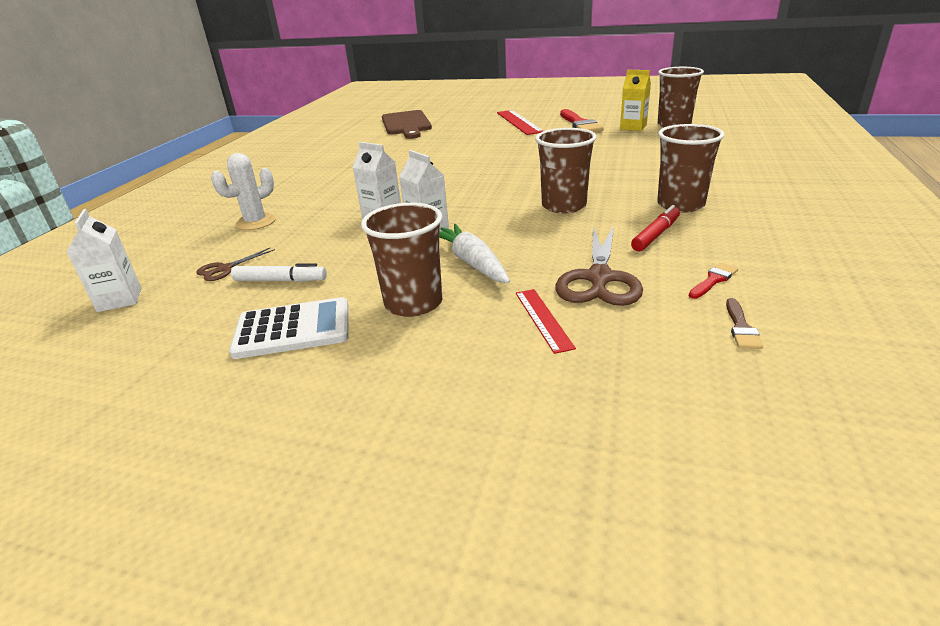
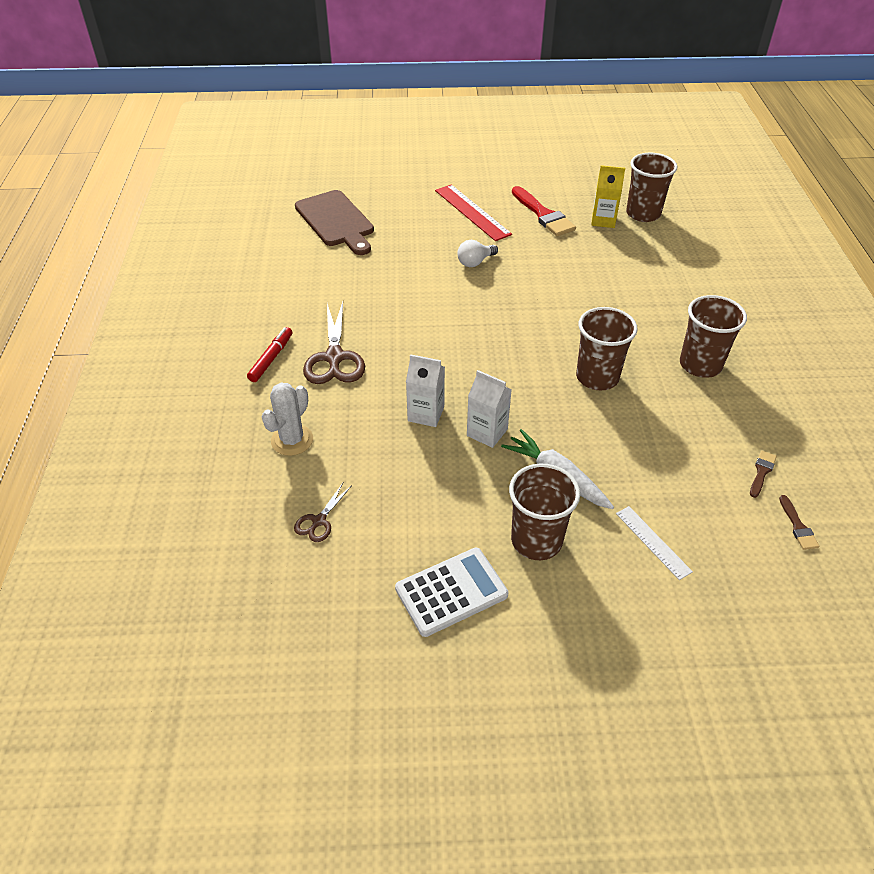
camera: 20 degrees left, 15 degrees up
(119, 300) = (245, 583): white carton -> none
(280, 280) = (391, 529): white marker -> none
(500, 144) = (475, 262): none -> white light bulb
(543, 319) = (653, 542): red ruler -> white ruler
(599, 278) = (674, 483): brown scissors -> brown scissors (334, 357)
(656, 235) = (696, 415): red marker -> red marker (271, 358)
(713, 280) = (761, 472): red brush -> brown brush

